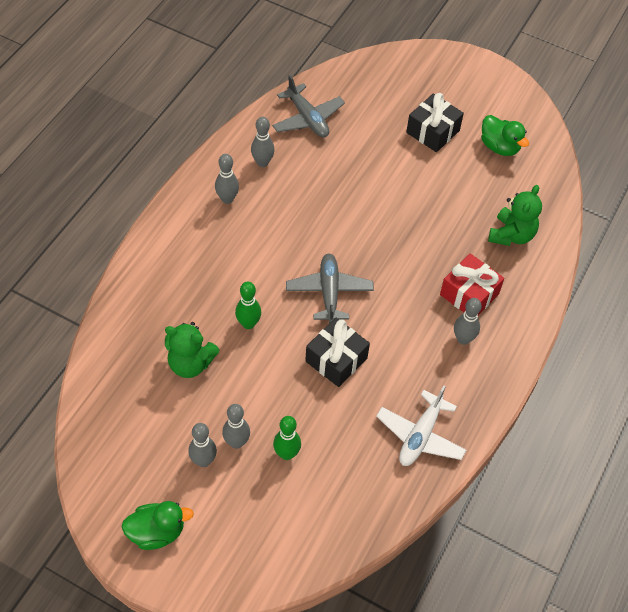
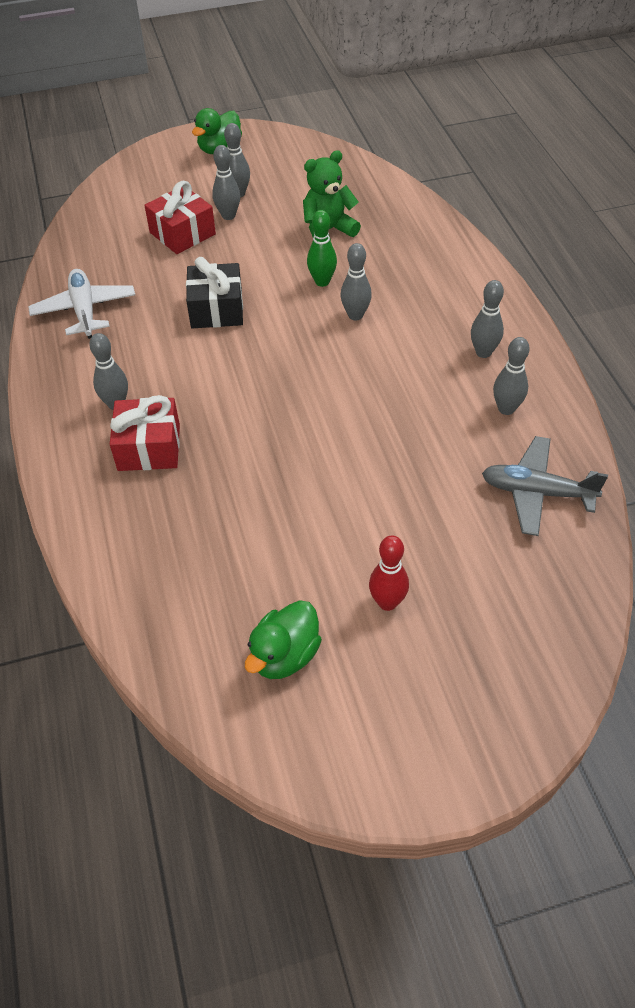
camera: 140 degrees right, 5 degrees down
(261, 281) = (355, 315): none -> grey bowling pin
(286, 454) = (182, 233): green bowling pin -> red gift
(329, 292) = (286, 350): grey plane -> none
(432, 131) = (387, 602): black gift -> red bowling pin
(499, 147) = (284, 655): green duck -> green duck turned 60 degrees counterclockwise
(511, 235) = (161, 546): green teddy bear -> none

